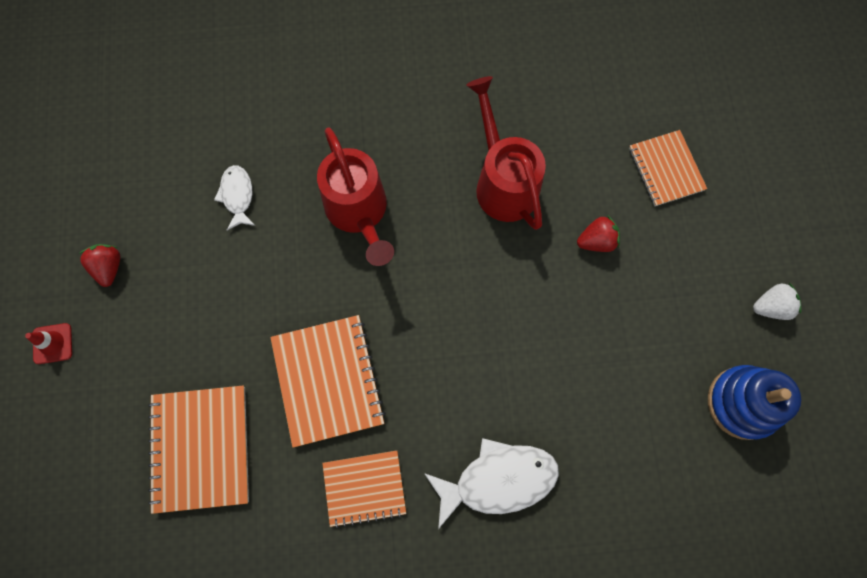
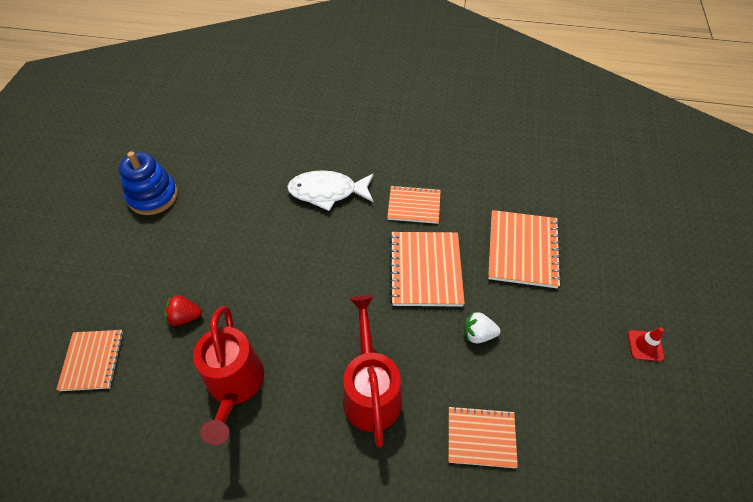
camera: 165 degrees left, 20 degrees down
(109, 267) = (603, 398): red strawberry -> none
(237, 196) = (481, 437): white fish -> orange notebook
(771, 306) = (92, 243): white strawberry -> white strawberry (478, 334)

